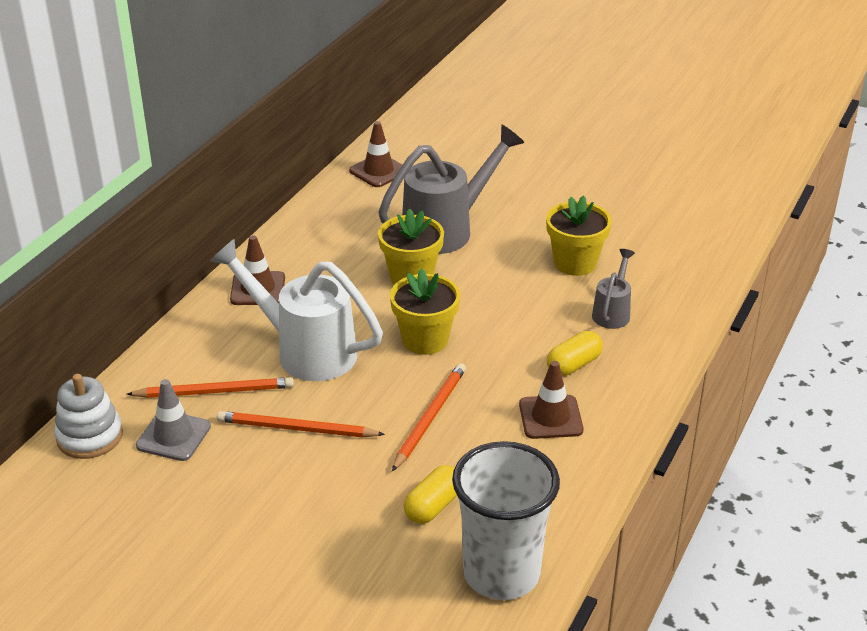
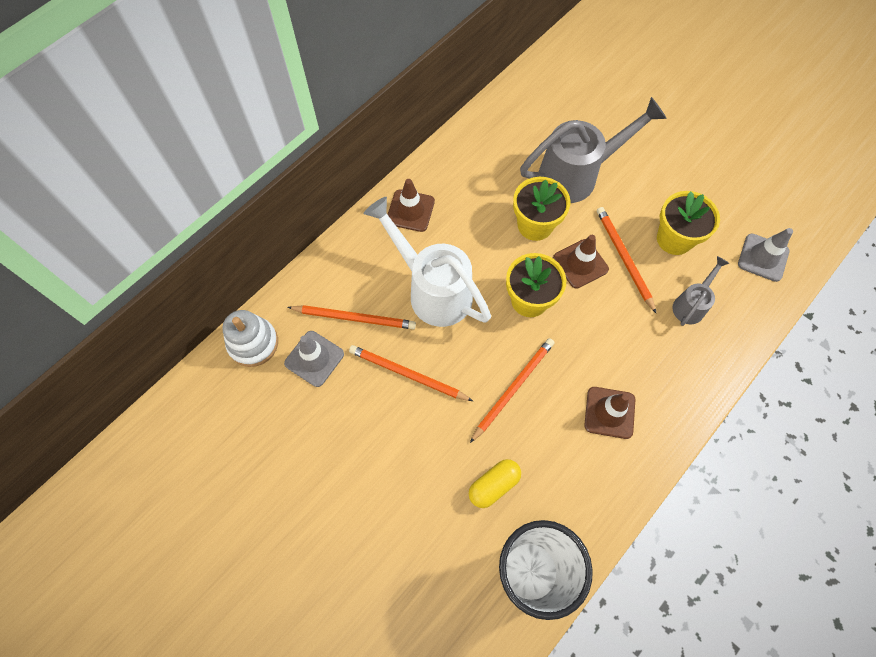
camera: 15 degrees right, 30 degrees up
(378, 171) = (536, 93): brown traffic cone -> brown traffic cone (580, 264)
(523, 287) = (624, 258): none -> orange pencil
(573, 365) = (643, 358): yellow capsule -> none
(678, 262) = (763, 257): none -> grey traffic cone

